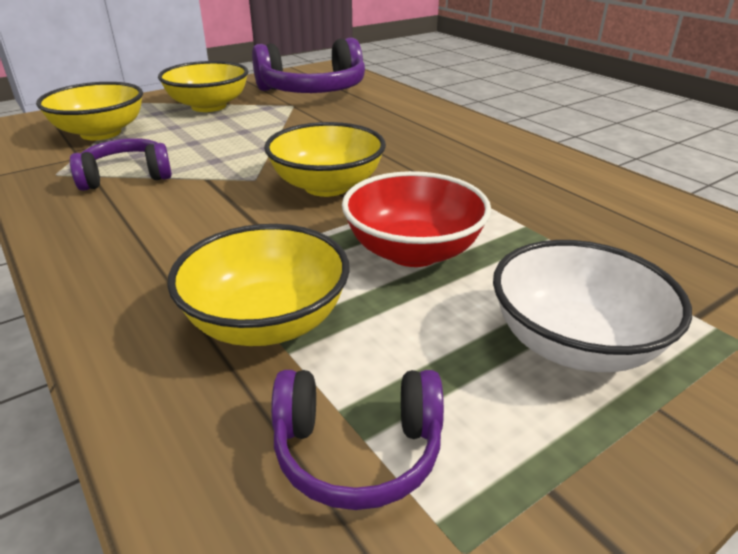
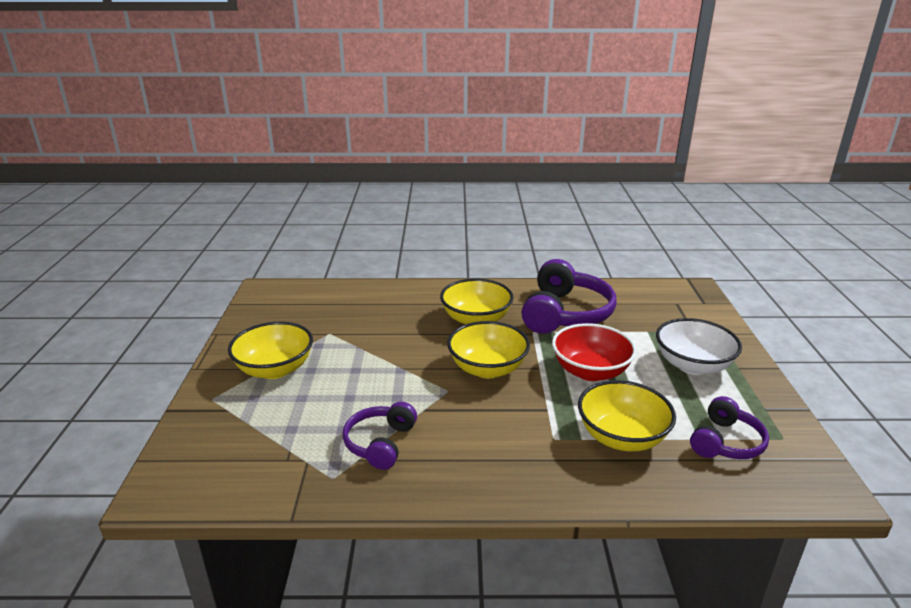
camera: 55 degrees left, 5 degrees down
(101, 133) = (264, 437): yellow bowl -> yellow bowl (476, 320)
(313, 91) = (310, 315): purple headphones -> purple headphones (565, 314)

